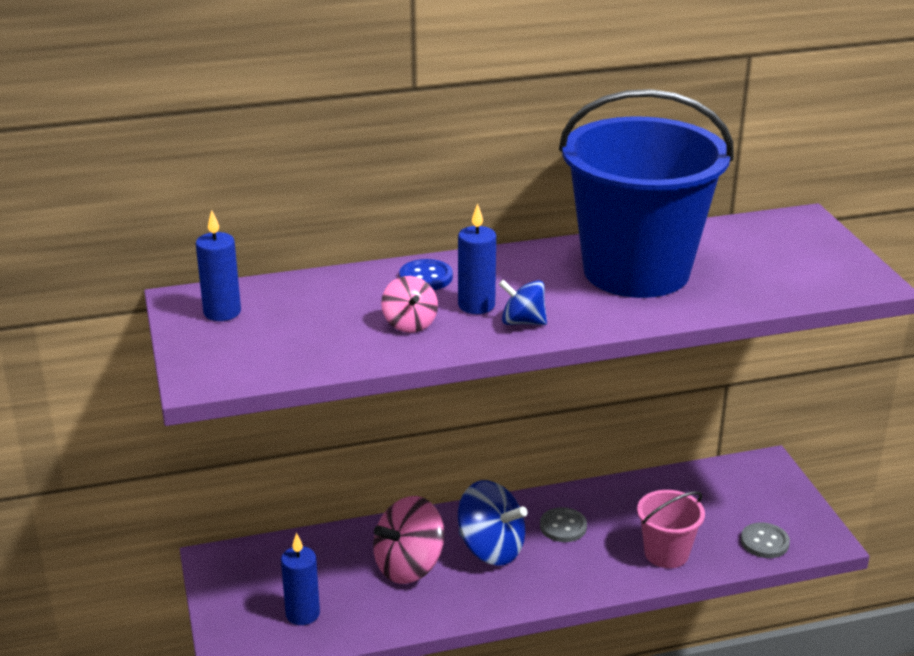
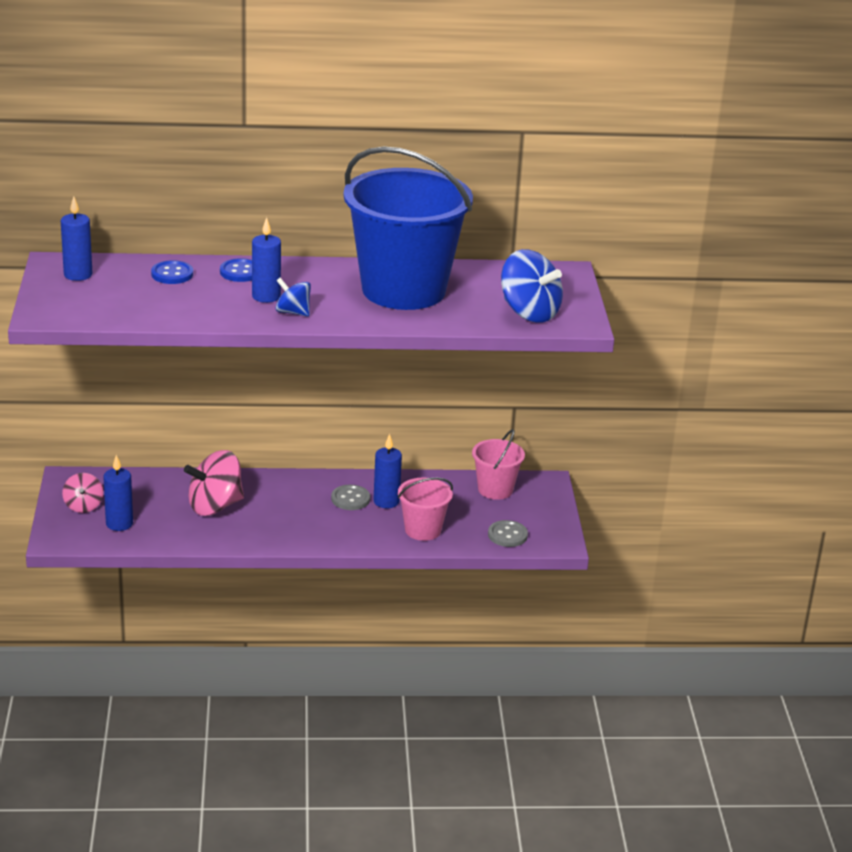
camera: 10 degrees right, 0 degrees up
(342, 293) = (172, 274): none -> blue button
(410, 323) = (209, 301): pink spinning top -> pink spinning top (83, 506)
(491, 549) = (284, 505): blue spinning top -> blue spinning top (529, 313)
(605, 522) = (386, 501): none -> blue candle
(718, 484) = (495, 489): none -> pink bucket

